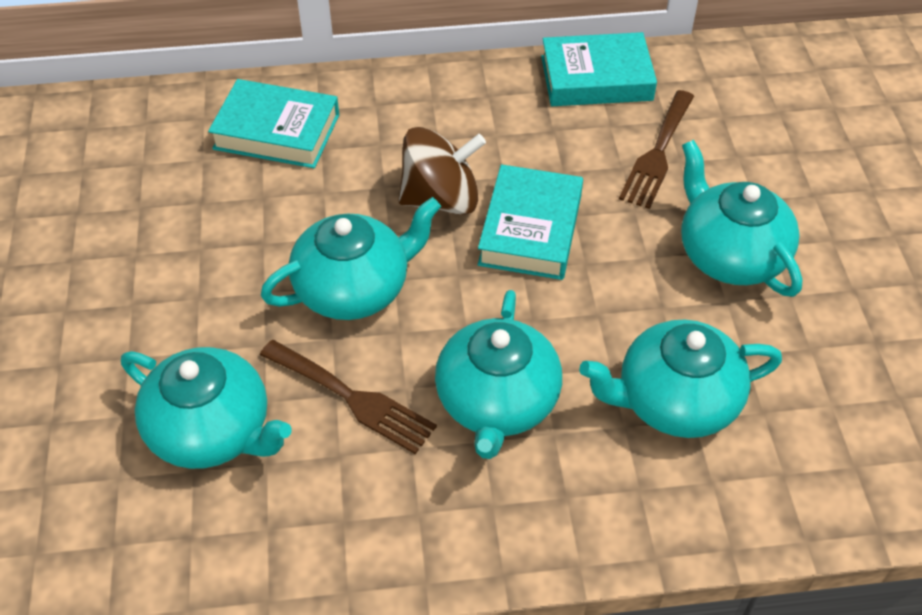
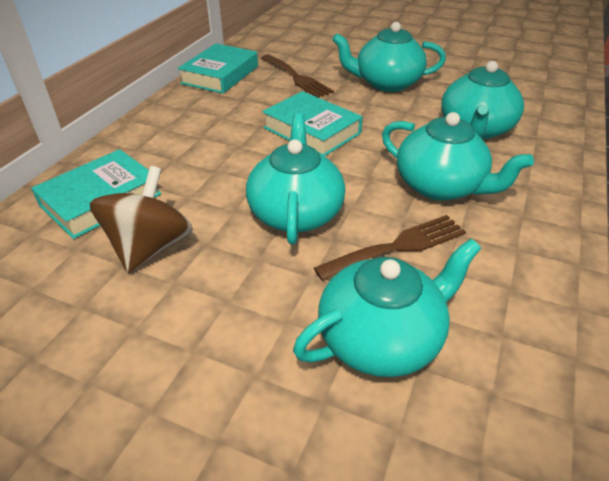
camera: 60 degrees left, 10 degrees down
(441, 199) = (252, 152): brown spinning top -> brown spinning top (150, 247)

